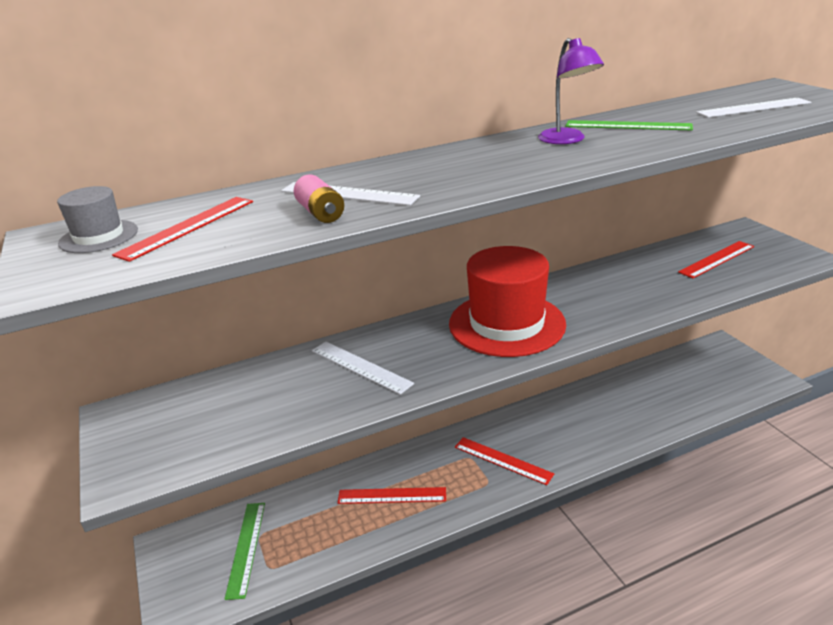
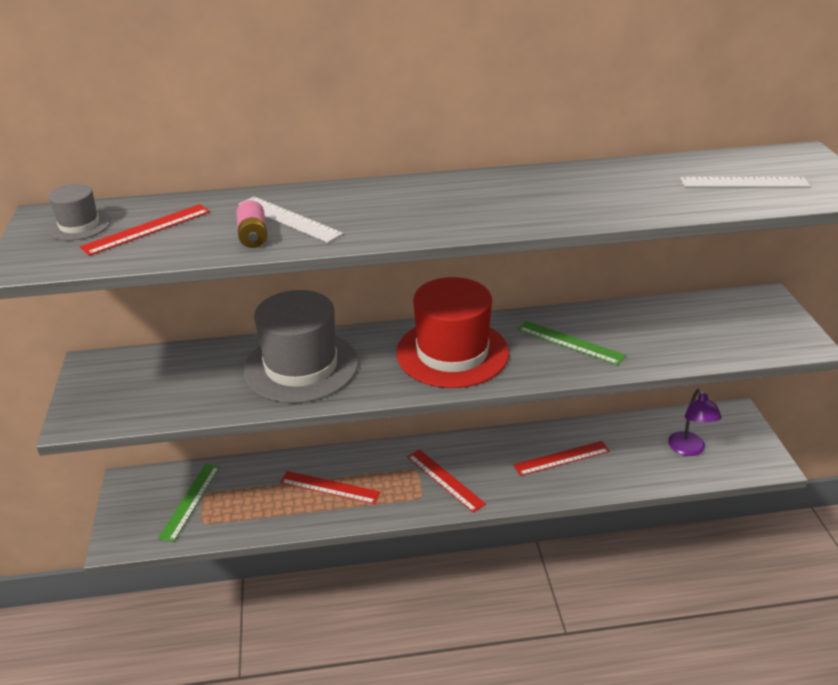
camera: 15 degrees right, 5 degrees up
(360, 367) = (301, 366): white ruler -> grey hat
(567, 140) = (522, 191): purple lamp -> purple lamp (689, 449)
(627, 126) = (596, 183): green ruler -> green ruler (570, 342)
(717, 259) = (707, 327): red ruler -> red ruler (562, 458)

